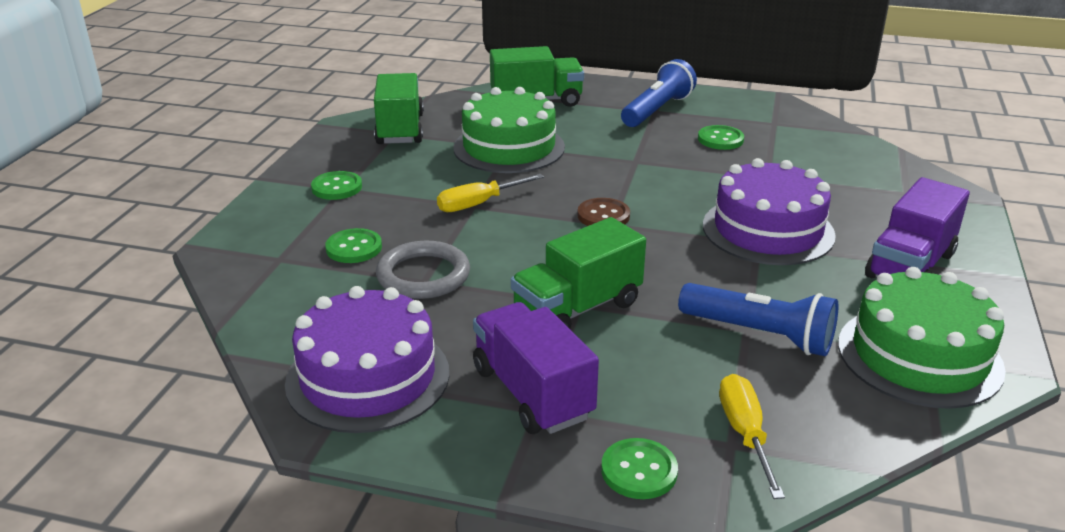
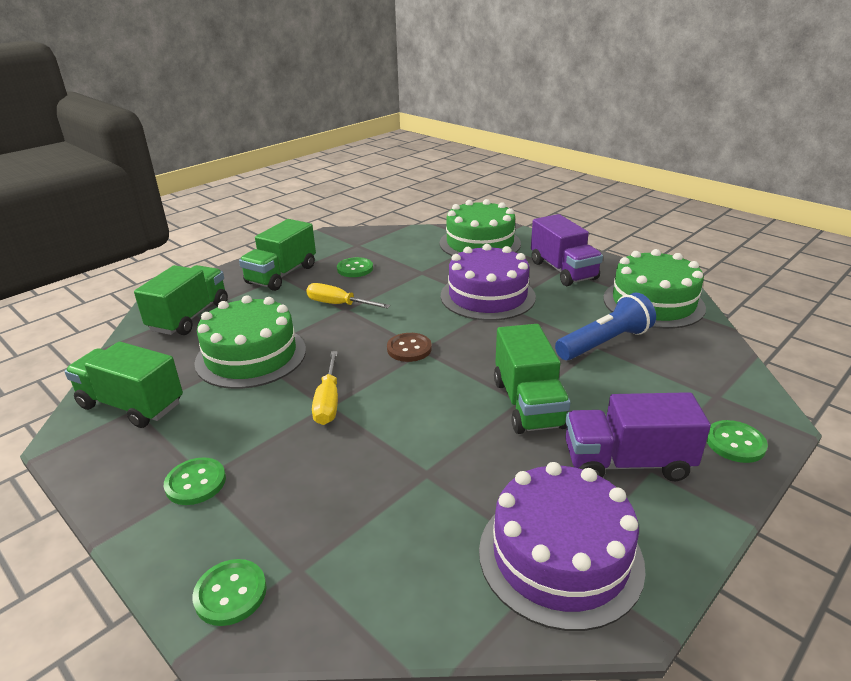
camera: 60 degrees left, 0 degrees up
(354, 248) = (329, 503): green button -> green button (230, 593)
(423, 275) = (418, 470): grey ring -> none
(657, 110) = (282, 275): blue flashlight -> green truck
(745, 434) = (707, 387): yellow screwdriver -> yellow screwdriver (338, 304)
(895, 190) = (480, 243): none -> green cake

